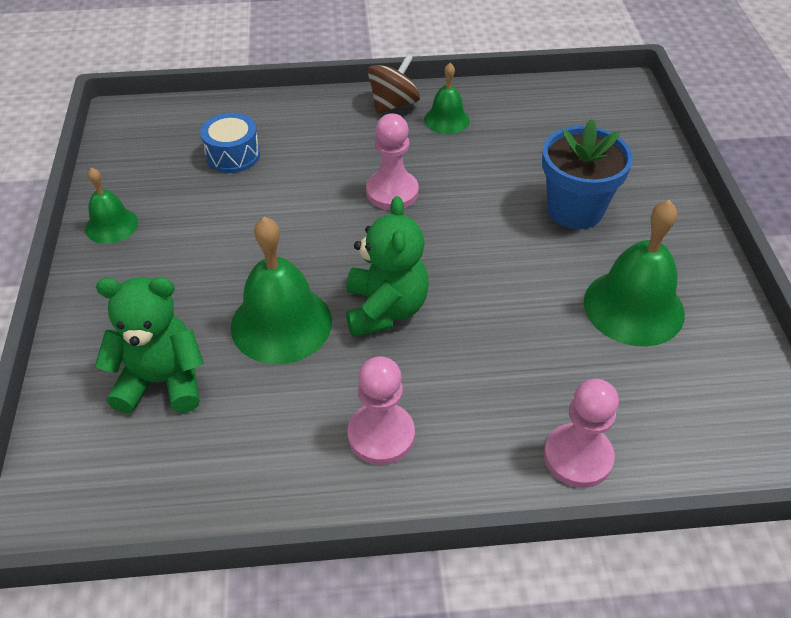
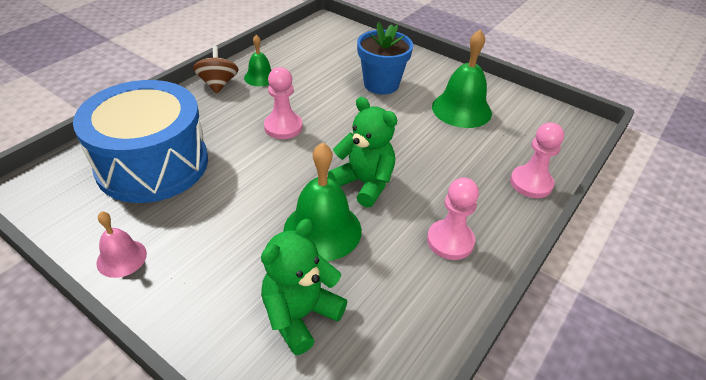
camera: 50 degrees left, 5 degrees down
(111, 225) = (121, 258): green bell -> pink bell
(233, 155) = (152, 164): blue drum -> blue drum, size x2.40

